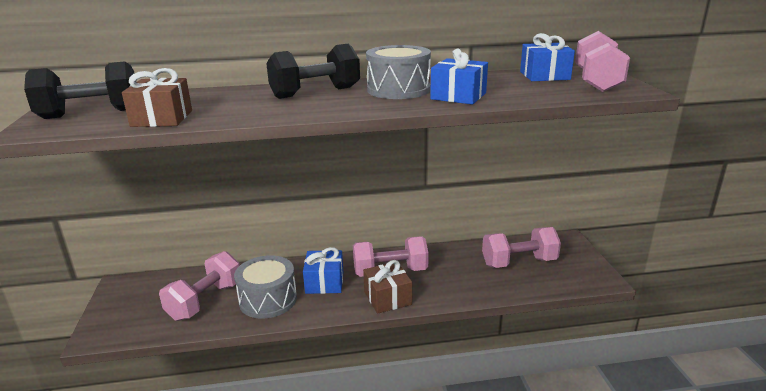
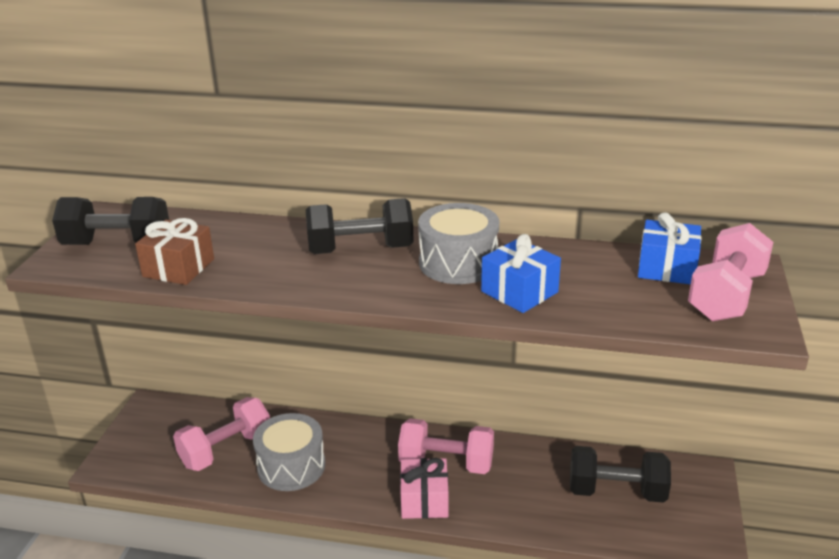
camera: 20 degrees right, 5 degrees up
(324, 282) = (363, 459): blue gift -> none
(387, 298) = (424, 500): brown gift -> pink gift
(519, 262) = (616, 491): pink dumbbell -> black dumbbell

